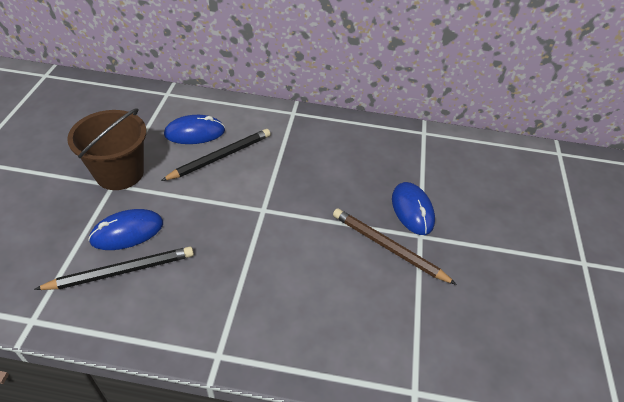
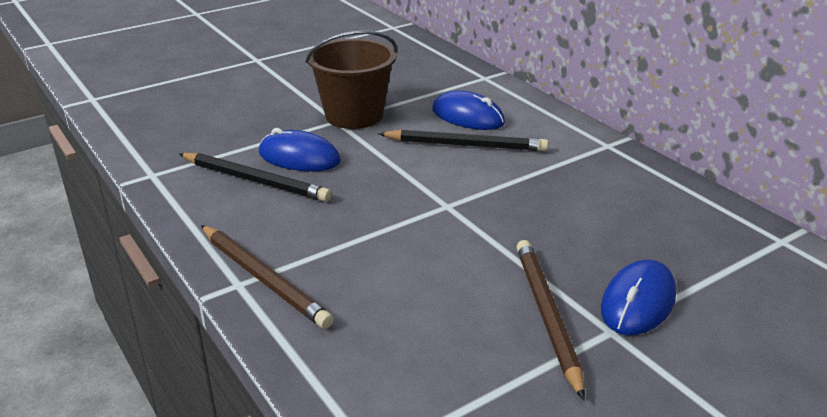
camera: 50 degrees right, 15 degrees down
(228, 339) = (263, 278): none -> brown pencil

